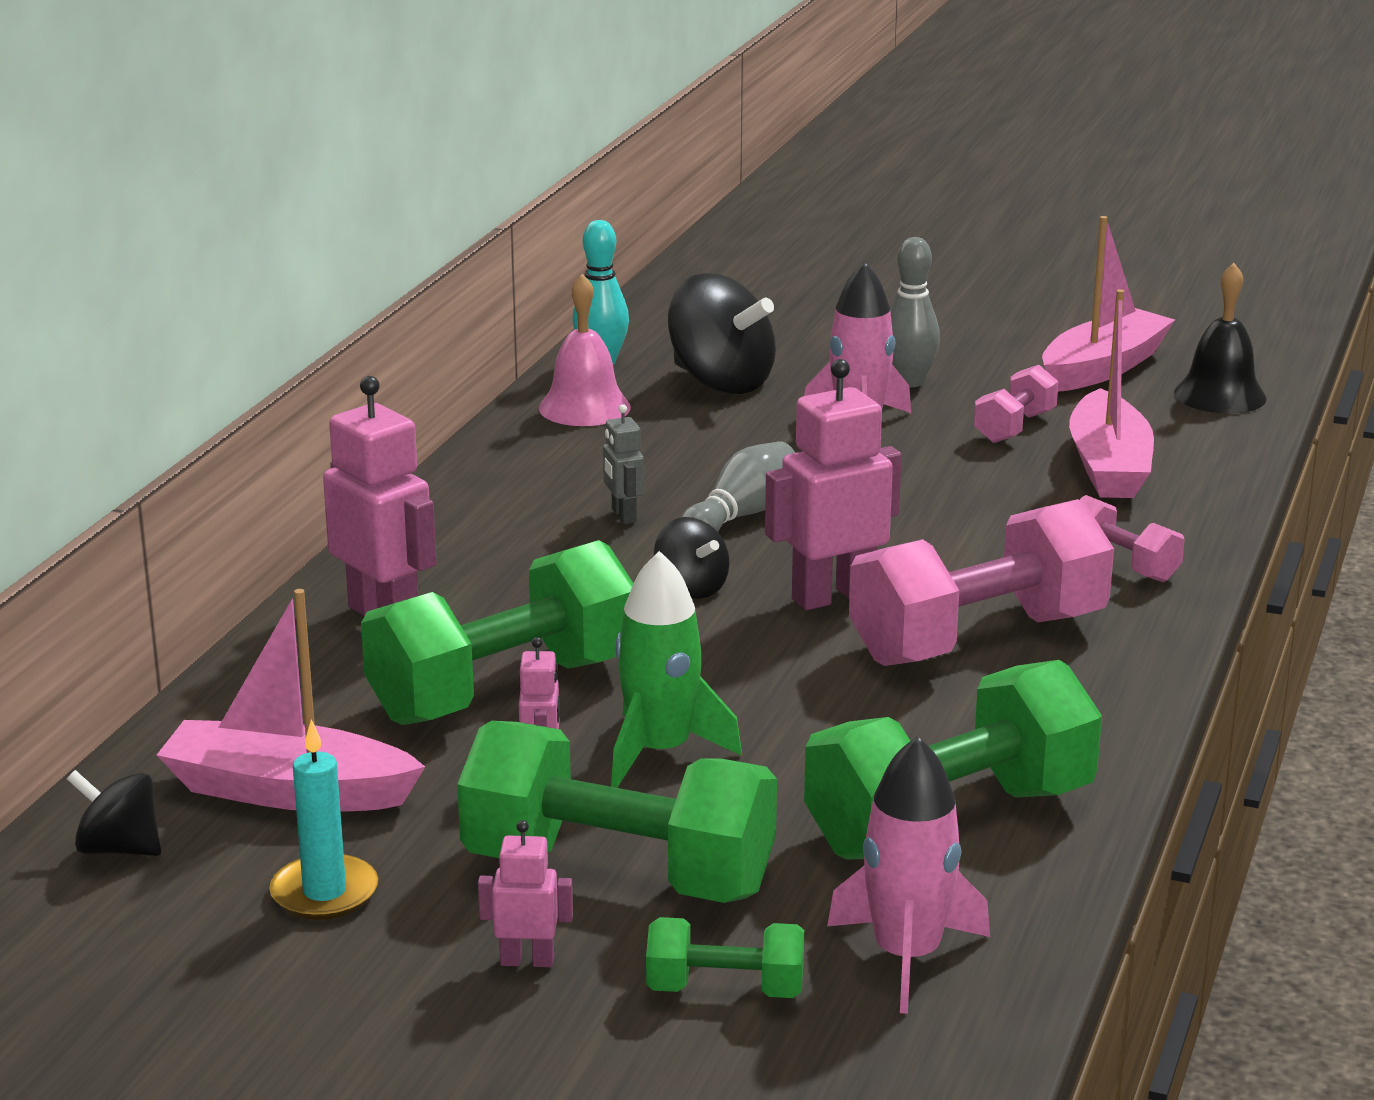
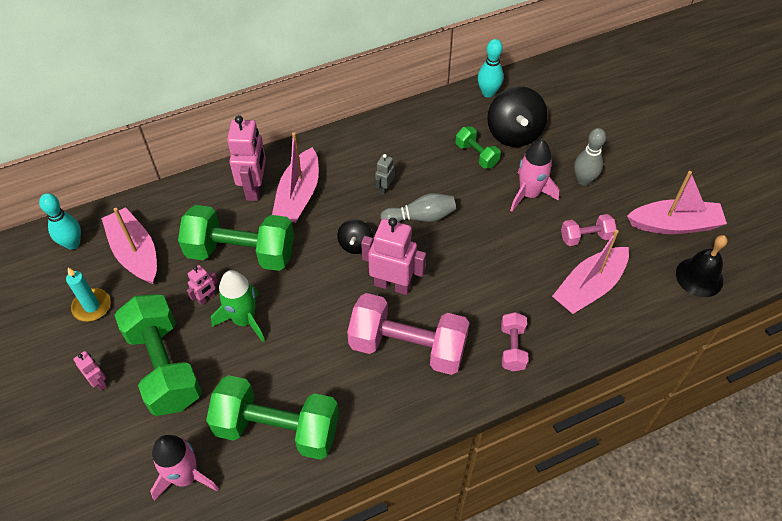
camera: 45 degrees right, 30 degrees up
(119, 849) = (72, 243): black spinning top -> turquoise bowling pin
(485, 587) = (298, 195): none -> pink boat
(584, 407) = (449, 116): pink bell -> none
(725, 989) = (126, 442): green dumbbell -> green dumbbell (476, 155)

